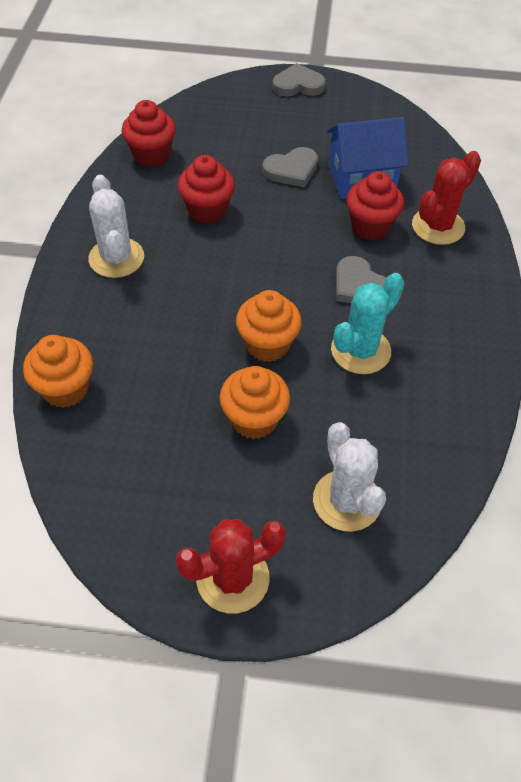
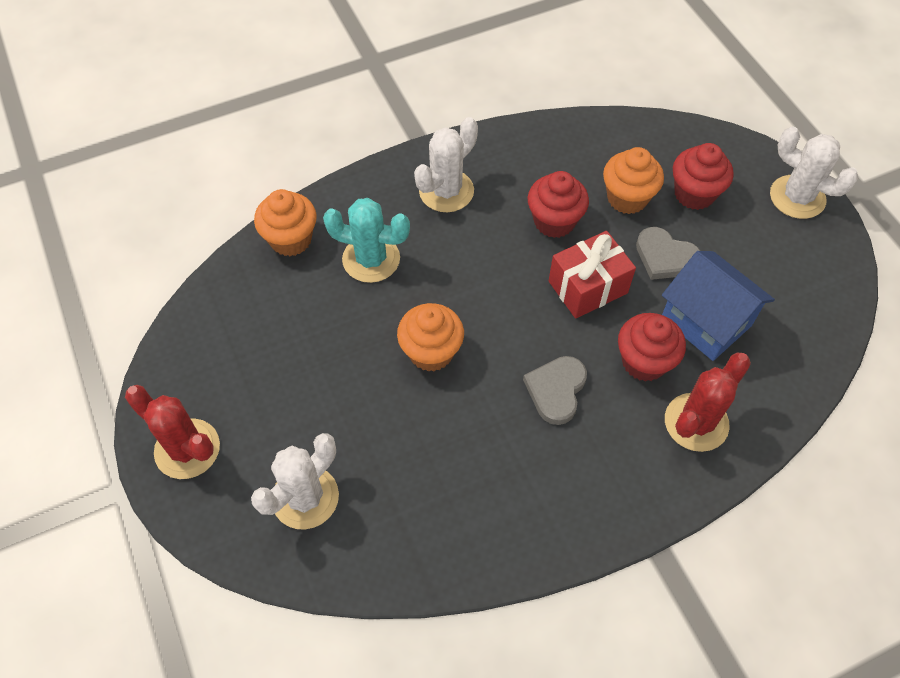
camera: 60 degrees right, 5 degrees up
(151, 155) = (587, 143): red cupcake -> red cupcake (694, 194)
(254, 419) = (344, 384): orange cupcake -> orange cupcake (627, 198)
(283, 223) = (588, 287): none -> red gift
(298, 85) = (797, 197): grey heart -> white cactus
(360, 350) = (477, 429): turquoise cactus -> turquoise cactus (371, 259)
(438, 226) = (696, 422): red cactus -> red cactus turned 60 degrees counterclockwise

